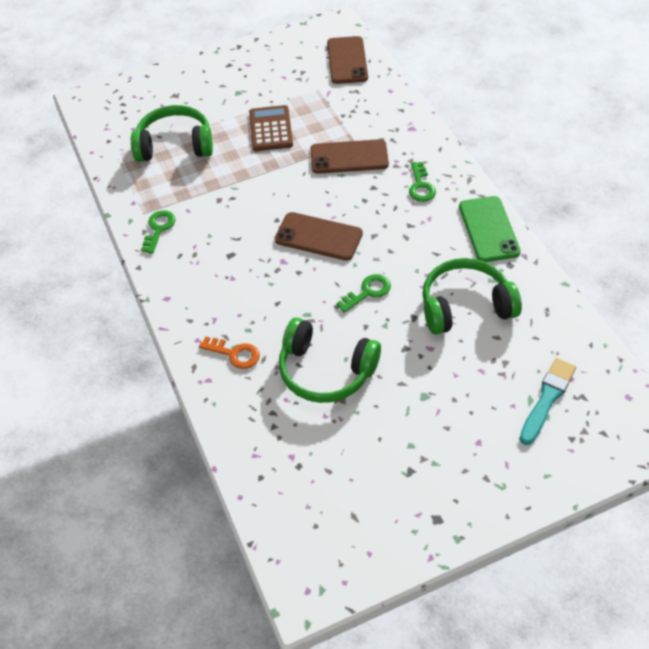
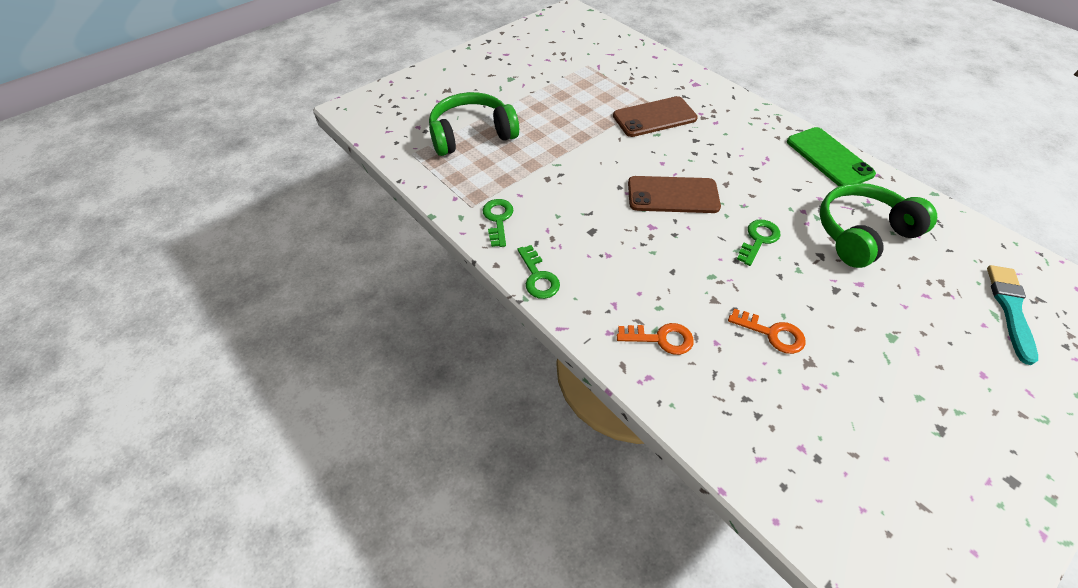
camera: 20 degrees left, 0 degrees up
(270, 129) = (562, 105): brown calculator -> none
(326, 370) = (772, 333): green headphones -> orange key
(347, 60) = (599, 38): brown phone -> none
(421, 186) = (739, 131): green key -> green key (538, 277)

